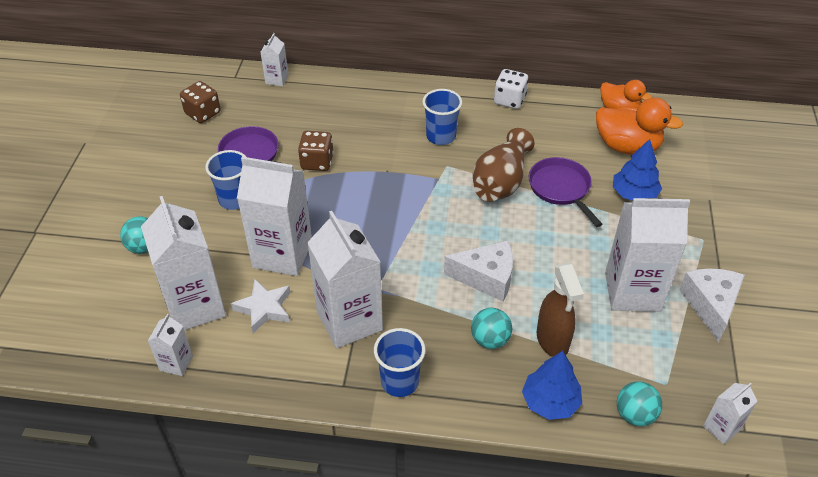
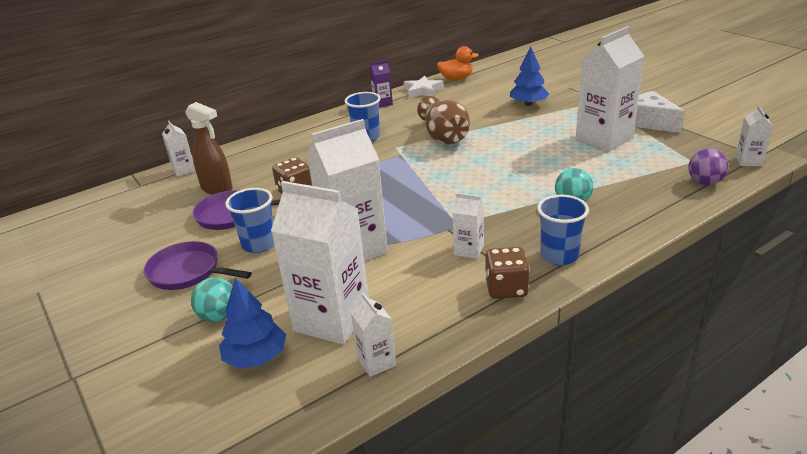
camera: 40 degrees left, 15 degrees down
(203, 113) = (143, 216): brown dice -> brown dice (506, 288)
(264, 308) = (393, 284): white star -> white star (423, 91)
(349, 321) = (469, 250): white carton -> white carton, size x0.47
(486, 278) = (516, 179): white cheese -> none
(509, 100) = (382, 103): white dice -> purple carton
(550, 401) = (656, 205): blue tree -> blue tree (256, 357)
(552, 340) = (605, 181): brown spray bottle -> brown spray bottle (217, 189)
(561, 188) = (485, 121): purple pan -> purple pan (188, 272)
(627, 147) = (488, 89): orange duck -> none
(635, 415) = (704, 182): turquoise ball -> purple ball

